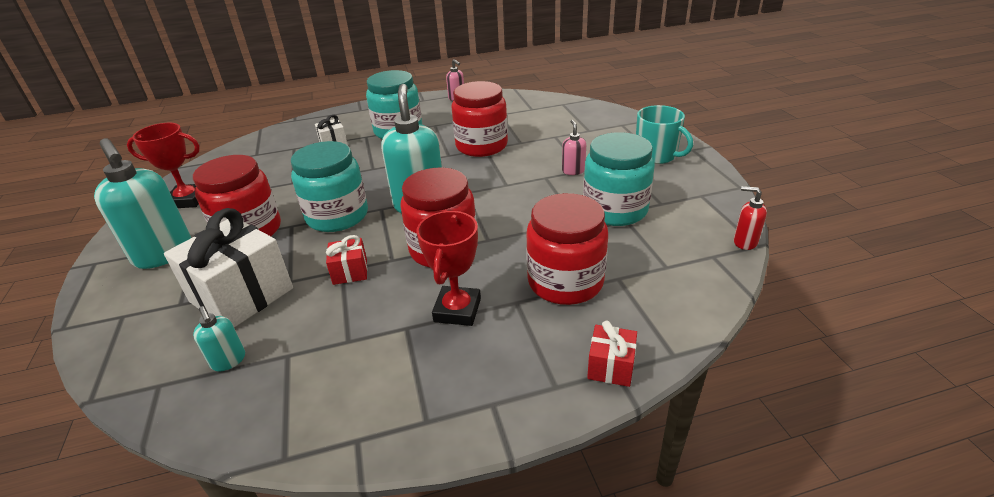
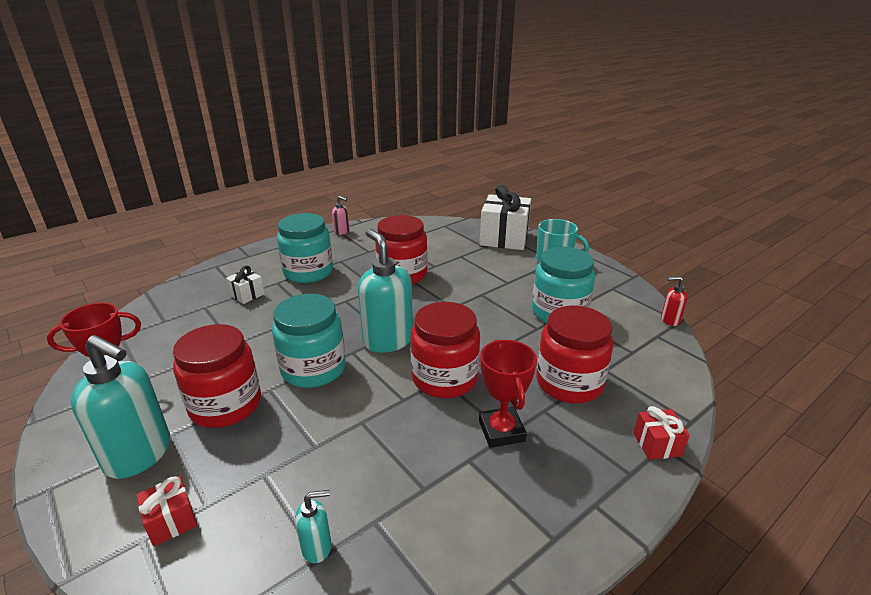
camera: 25 degrees left, 5 degrees down
(228, 361) = (317, 547): turquoise soap dispenser -> turquoise soap dispenser turned 45 degrees counterclockwise
(241, 295) = (274, 475): white gift -> white gift (504, 238)
(350, 272) = (372, 421): red gift -> red gift (171, 521)
(573, 171) = (500, 284): pink soap dispenser -> none

